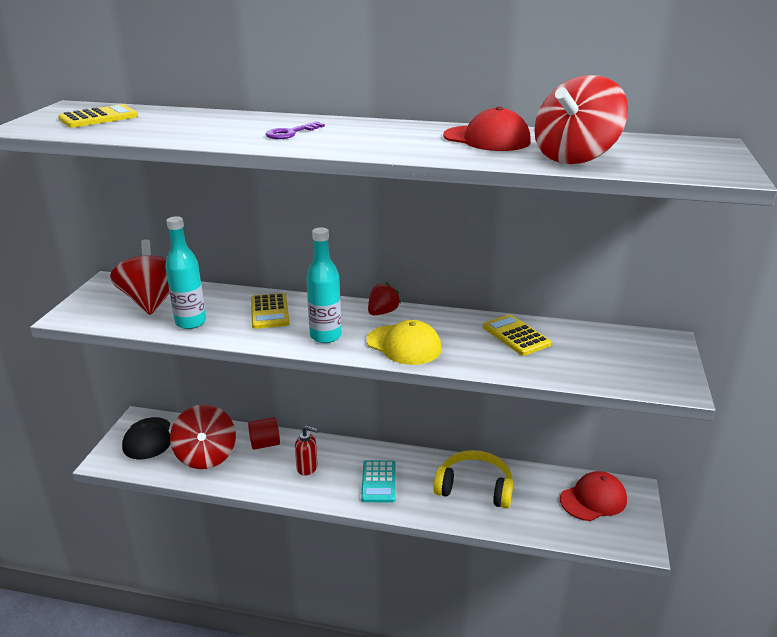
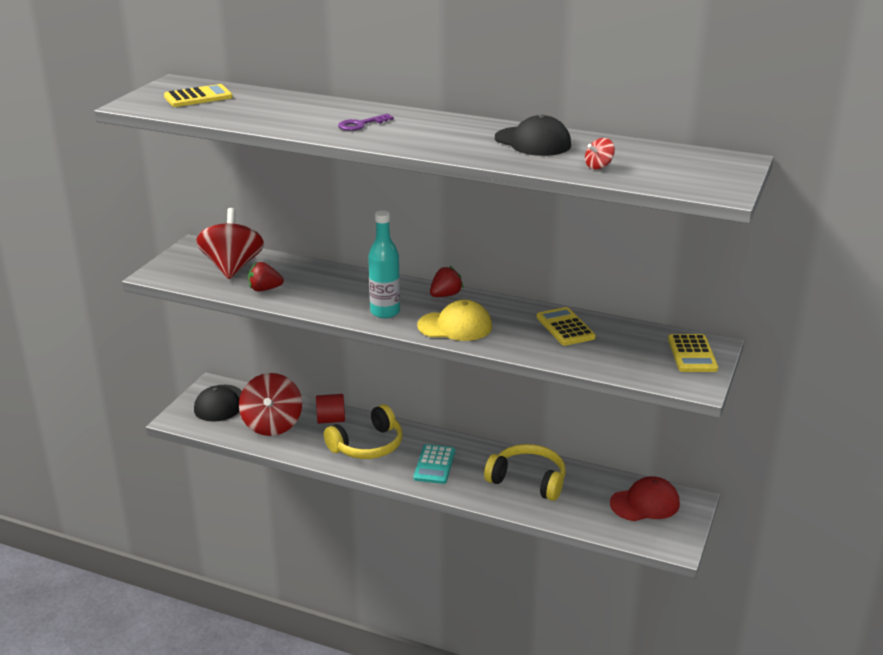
camera: 10 degrees right, 0 degrees up
(191, 322) = (264, 289): turquoise bottle -> red strawberry
(269, 311) = (339, 285): yellow calculator -> yellow calculator (692, 354)
(307, 468) = (367, 445): red soap dispenser -> yellow headphones
(404, 345) = (455, 326): yellow cap -> yellow cap turned 45 degrees counterclockwise
(487, 139) = (532, 142): red cap -> black cap
(575, 157) = (598, 166): red spinning top -> red spinning top, size x0.41

